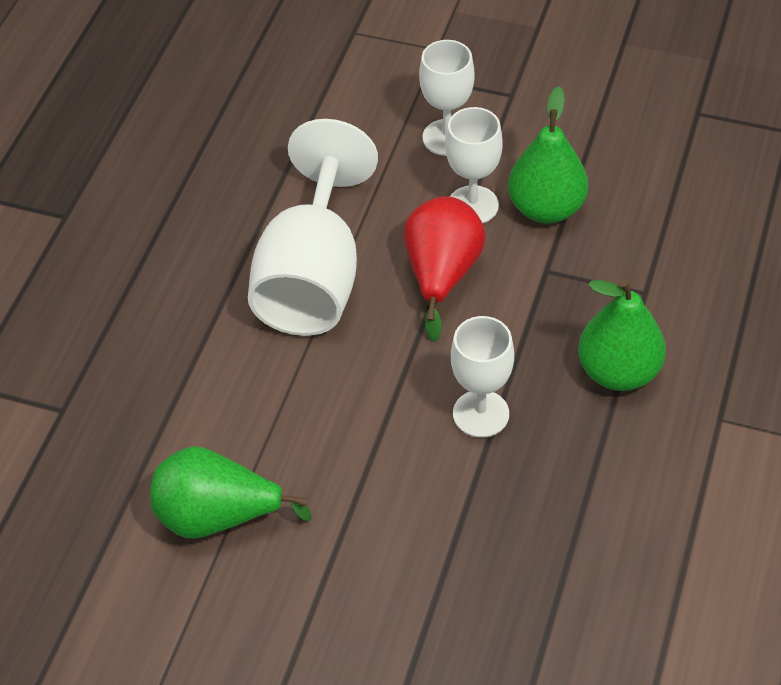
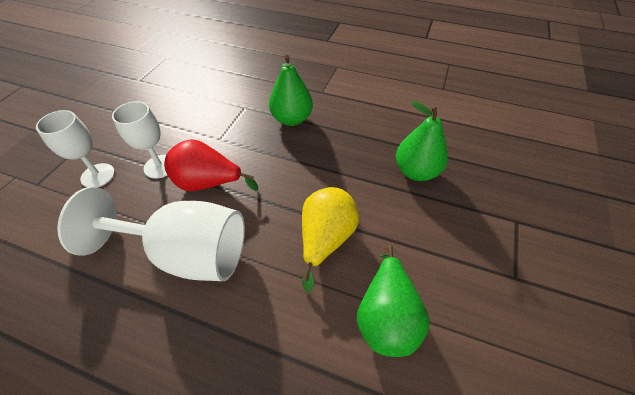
camera: 90 degrees left, 0 degrees up
(340, 440) = (325, 239): none -> yellow pear
(481, 414) = (312, 171): white goblet -> none
(546, 208) = (176, 136): green pear -> green pear (416, 171)

